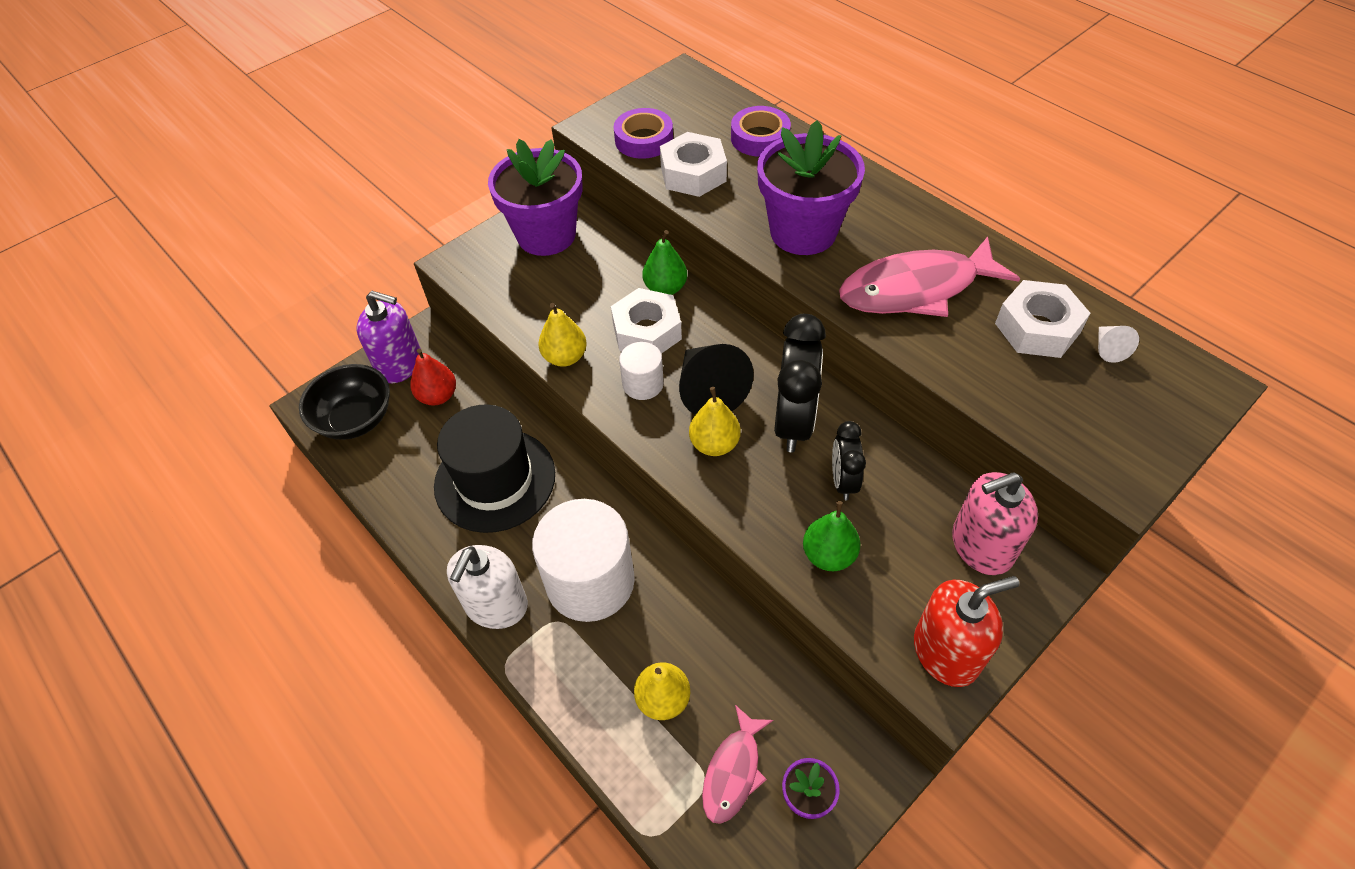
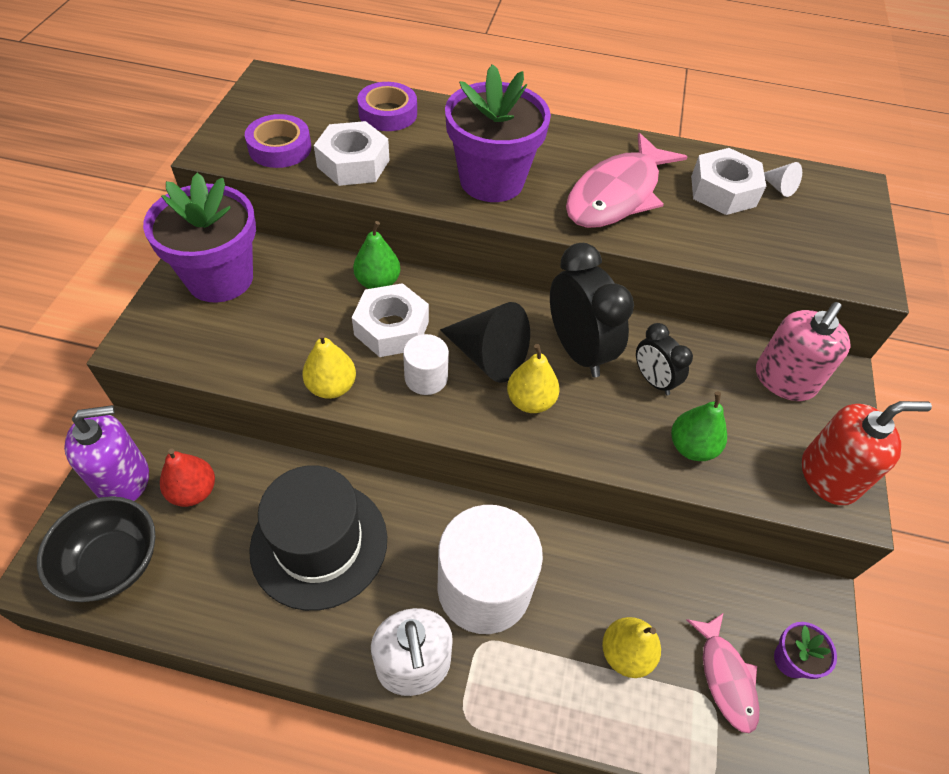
camera: 40 degrees left, 0 degrees up
(946, 652) = (829, 476): red soap dispenser -> red soap dispenser turned 45 degrees clockwise

